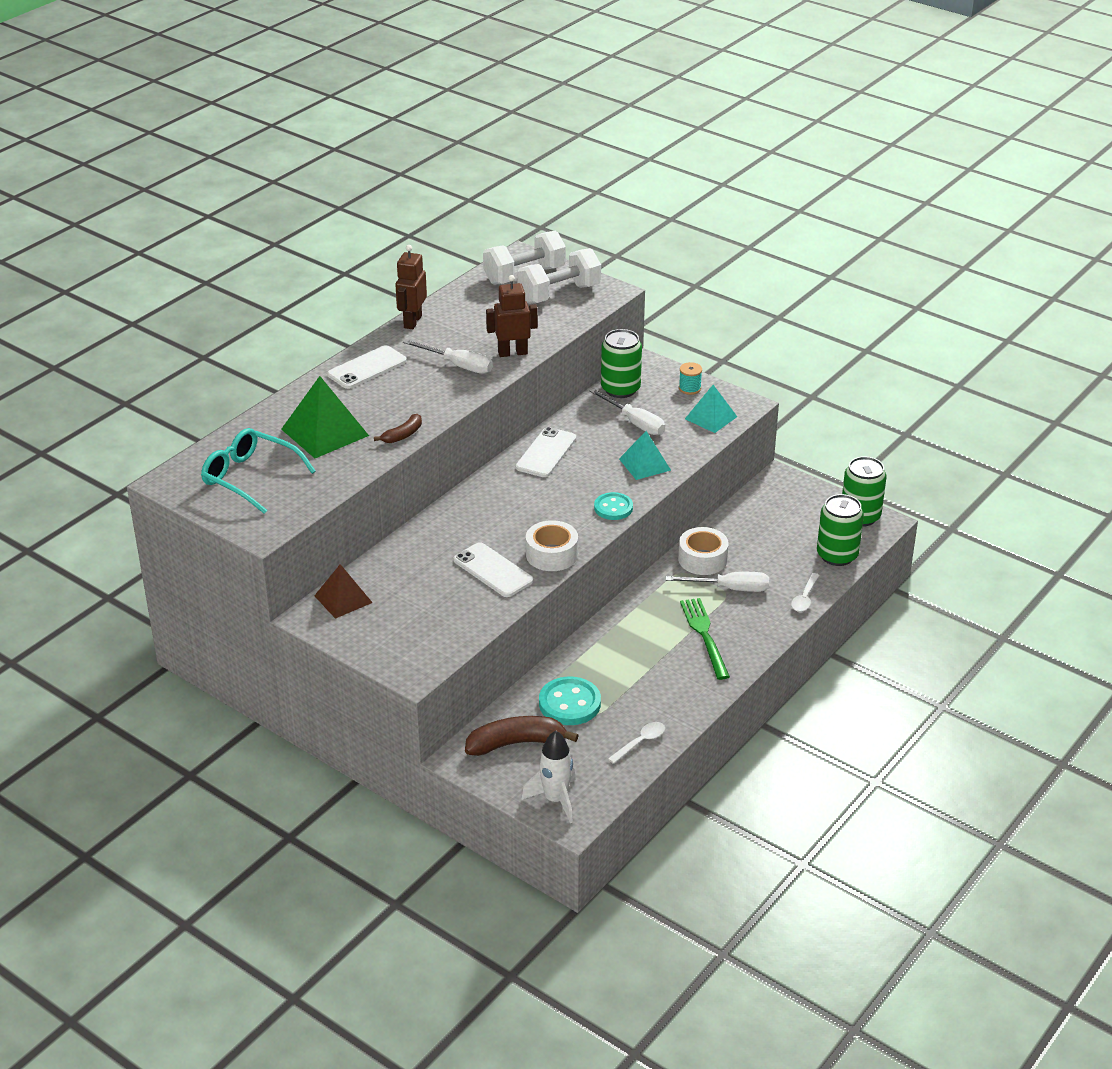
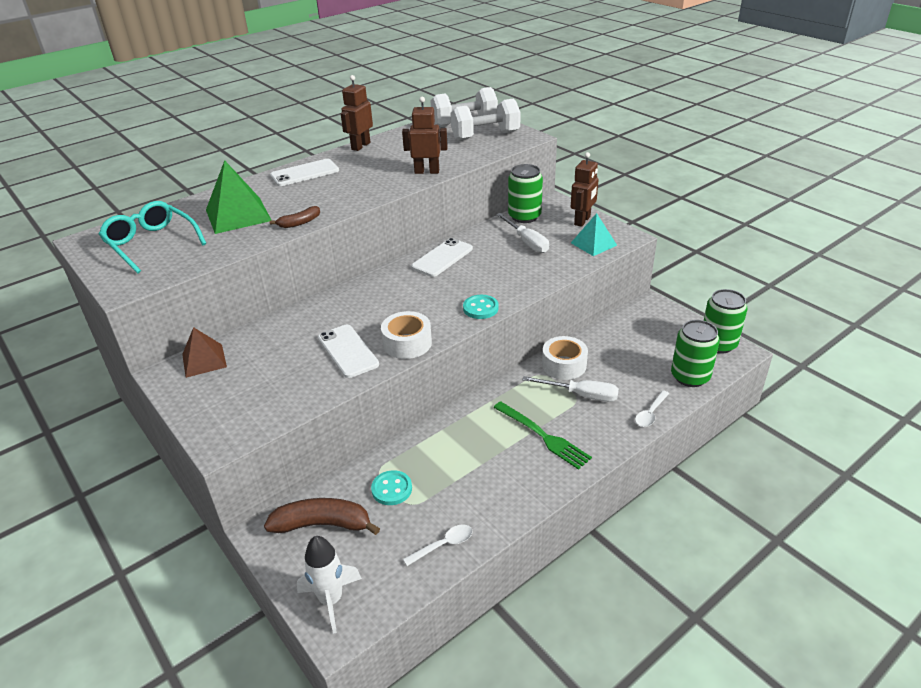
camera: 15 degrees right, 0 degrees up
(458, 365) = (377, 177): white screwdriver -> none
(569, 703) = (391, 489): turquoise button -> turquoise button, size x0.67
(645, 464) = (523, 275): turquoise pyramid -> none
(689, 388) = (582, 221): turquoise spool -> brown robot
(704, 634) = (544, 437): green fork -> green fork turned 135 degrees clockwise

